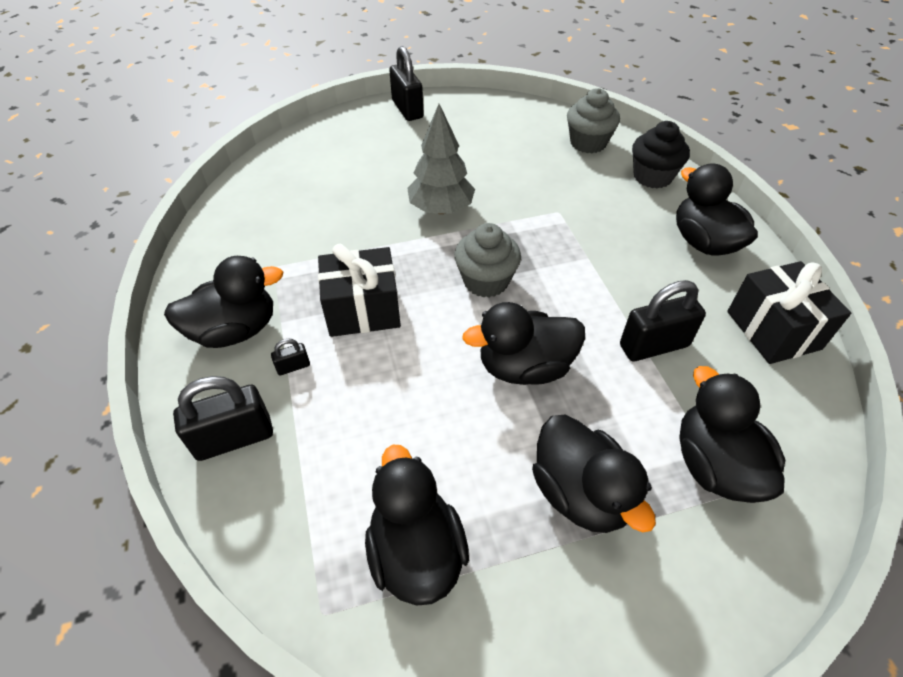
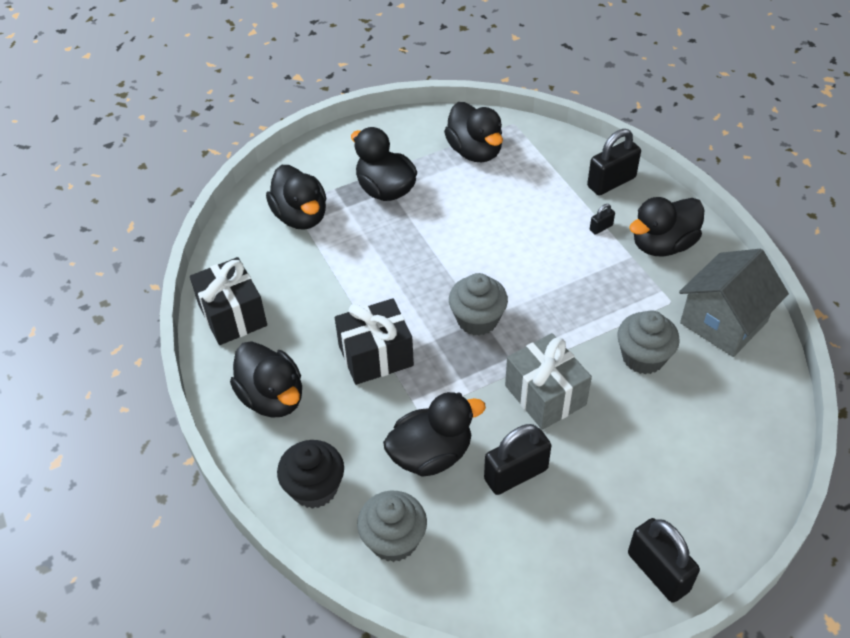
camera: 170 degrees right, 0 degrees up
(238, 241) = (723, 322): none -> grey house
(336, 224) = (643, 357): none -> grey cupcake
(363, 310) = (572, 277): black gift -> black gift (375, 355)
(441, 209) = (545, 395): grey tree -> grey gift
(525, 367) = (431, 254): black duck -> black duck (431, 454)
(654, 346) = (332, 286): black padlock -> black padlock (516, 474)

